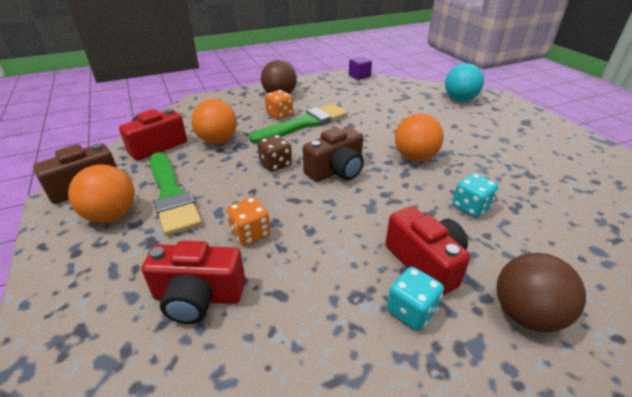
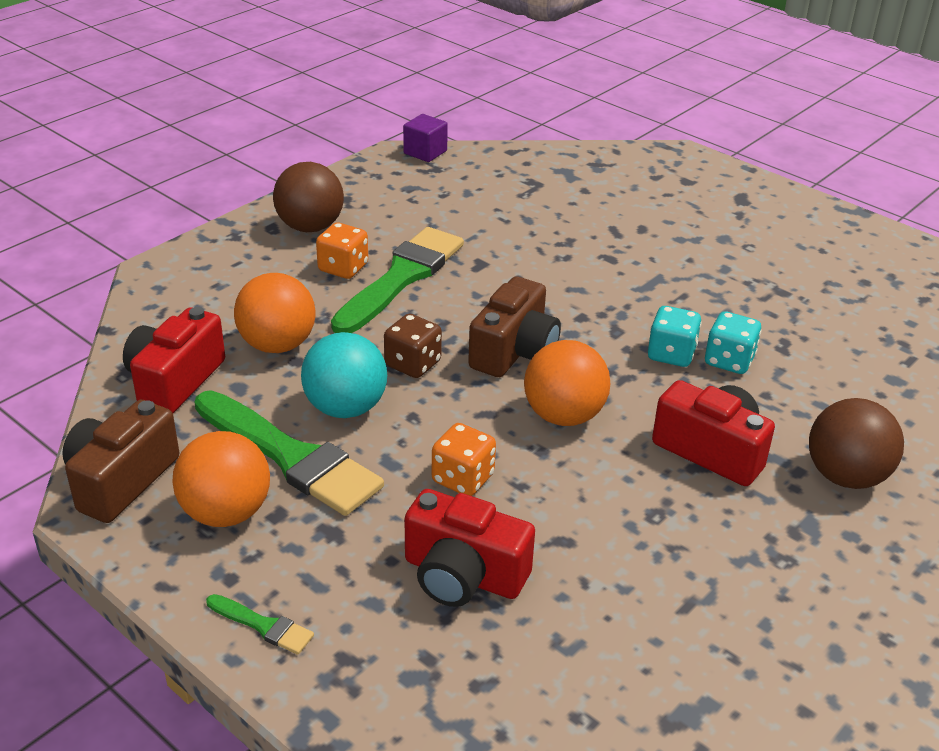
camera: 25 degrees left, 0 degrees up
(60, 288) = (263, 626): none -> green brush
(198, 297) = (463, 575): red camera -> red camera turned 45 degrees clockwise
(411, 311) = (725, 510): turquoise dice -> turquoise dice (671, 354)
(415, 157) = (615, 300): orange ball -> orange ball (563, 415)
(460, 99) = (624, 173): turquoise ball -> turquoise ball (345, 408)

